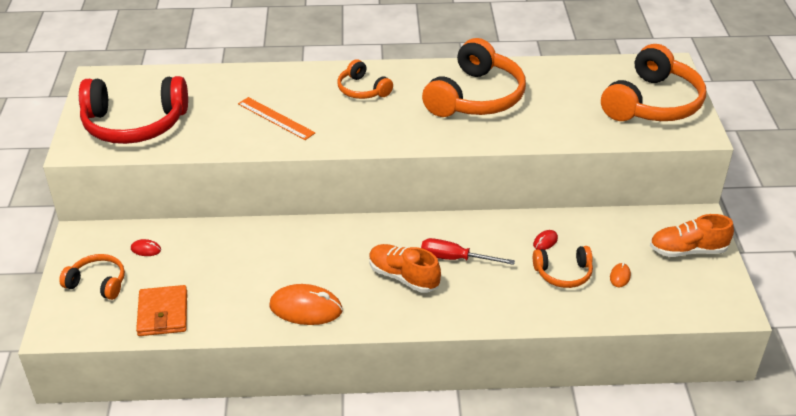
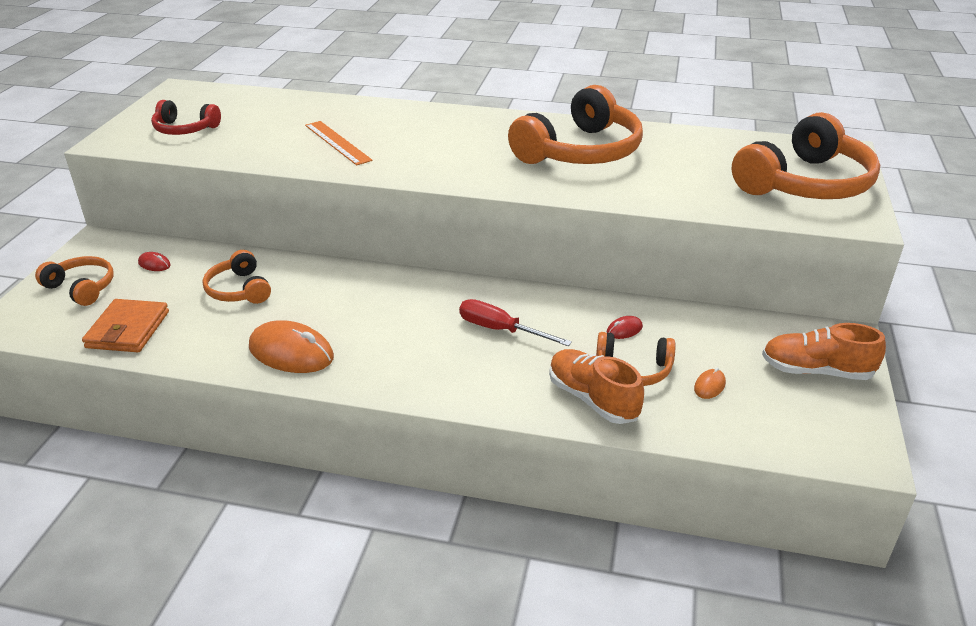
camera: 15 degrees right, 5 degrees down
(134, 124) = (185, 129): red headphones -> red headphones, size x0.52
(362, 89) = (451, 129): orange headphones -> orange headphones (239, 290)
(403, 277) = (426, 339): orange shoe -> orange shoe (592, 399)

